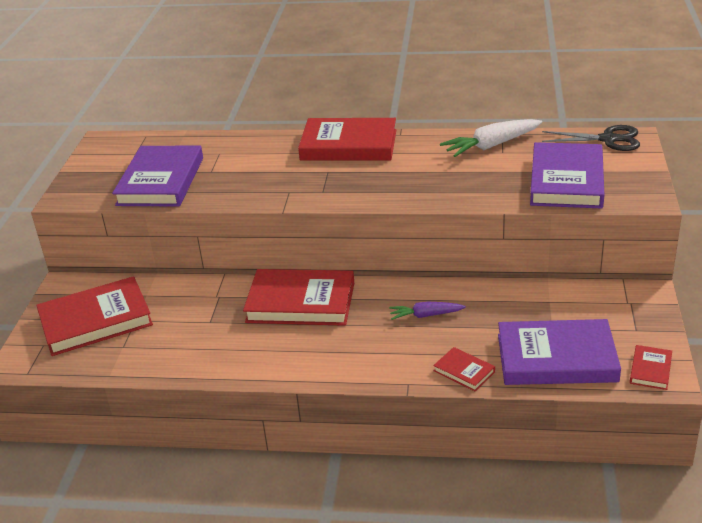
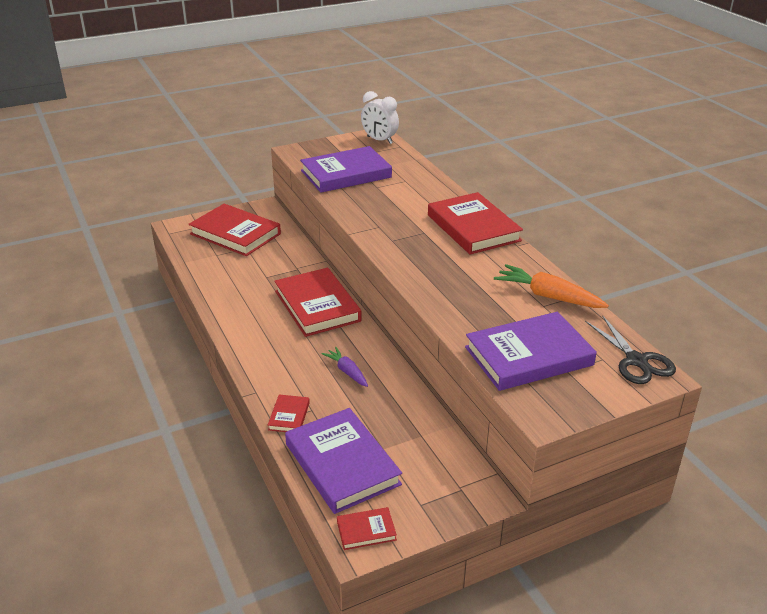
camera: 55 degrees right, 0 degrees up
(116, 143) = (379, 140): none -> white clock
(491, 146) = (548, 296): white carrot -> orange carrot

